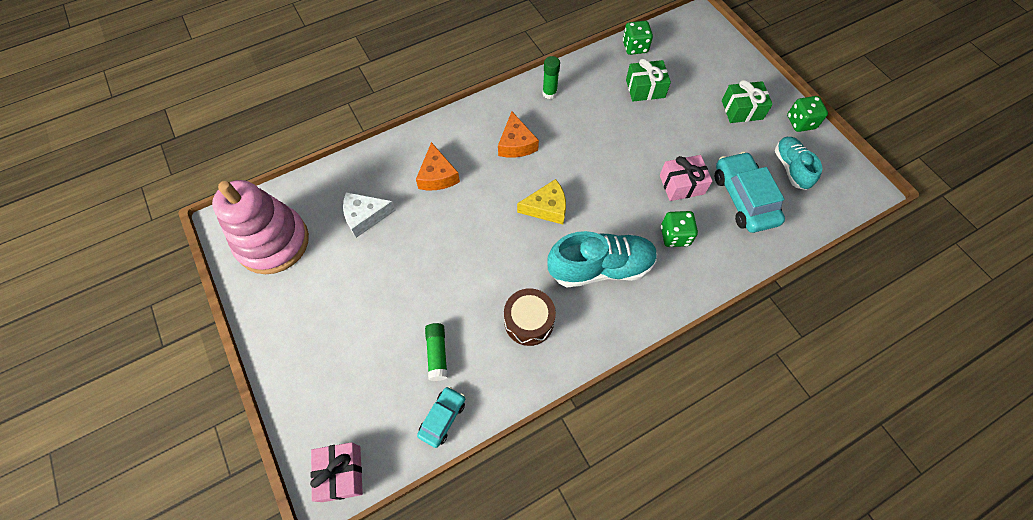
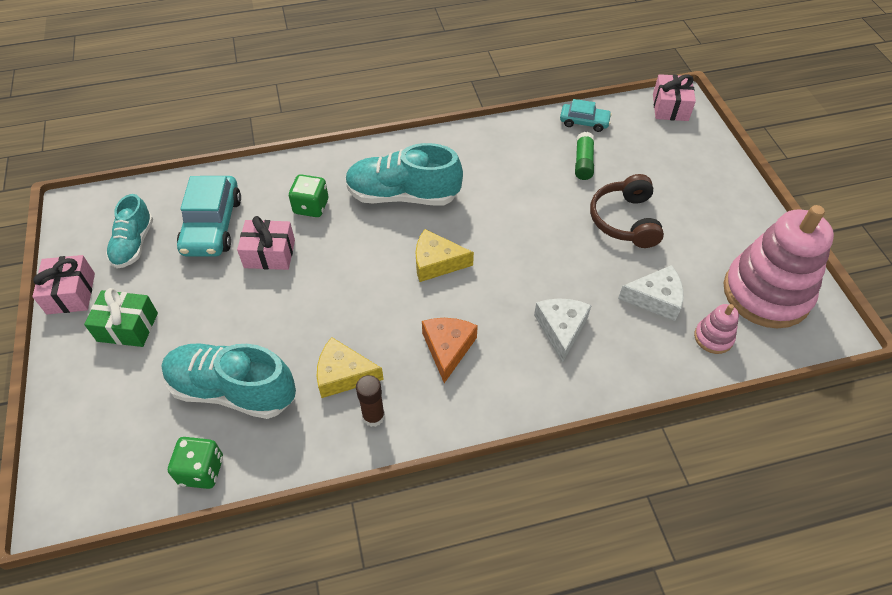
camera: 165 degrees left, 10 degrees down
(322, 194) = (713, 337): none -> pink stacking toy
(392, 289) = (625, 220): none -> brown headphones
(437, 175) = (561, 329): orange cheese -> white cheese
(442, 418) = (584, 122): turquoise car -> turquoise car turned 120 degrees counterclockwise
(529, 321) = (491, 168): brown drum -> none
(549, 93) = (373, 416): green glue stick -> brown glue stick
(580, 112) = (343, 375): none -> yellow cheese
(645, 88) = (232, 390): green gift -> turquoise shoe
(800, 122) = (71, 293): green dice -> pink gift

